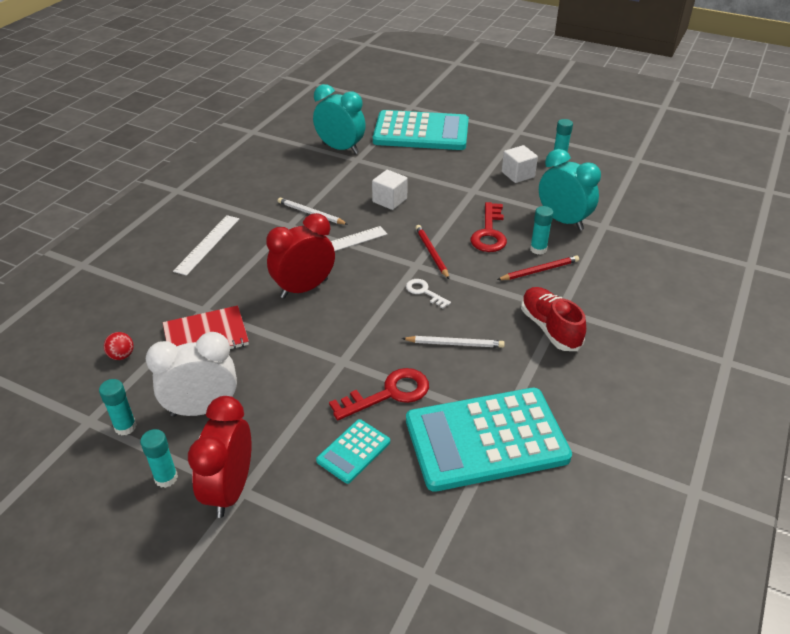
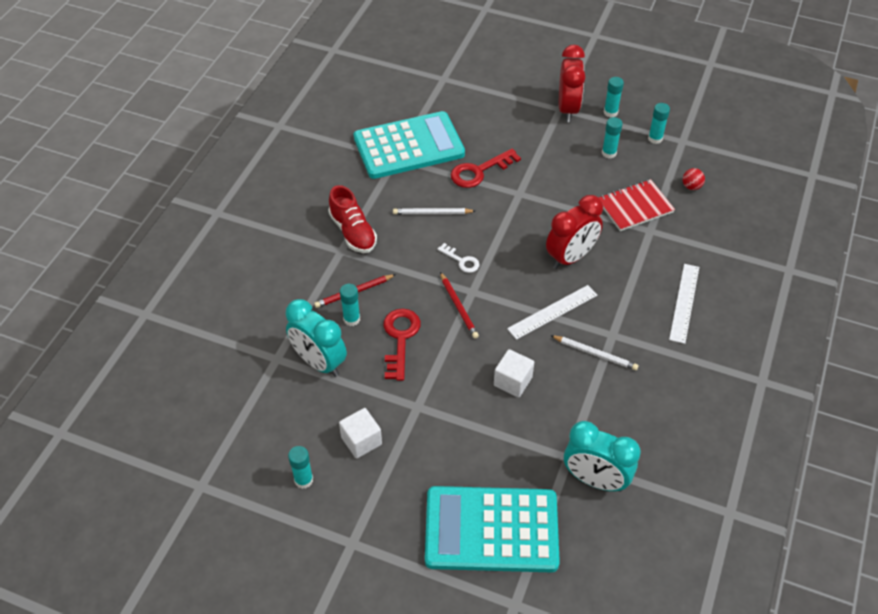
camera: 175 degrees right, 10 degrees up
(202, 409) = (609, 153): white clock -> turquoise glue stick
(353, 451) = (496, 134): turquoise calculator -> none

